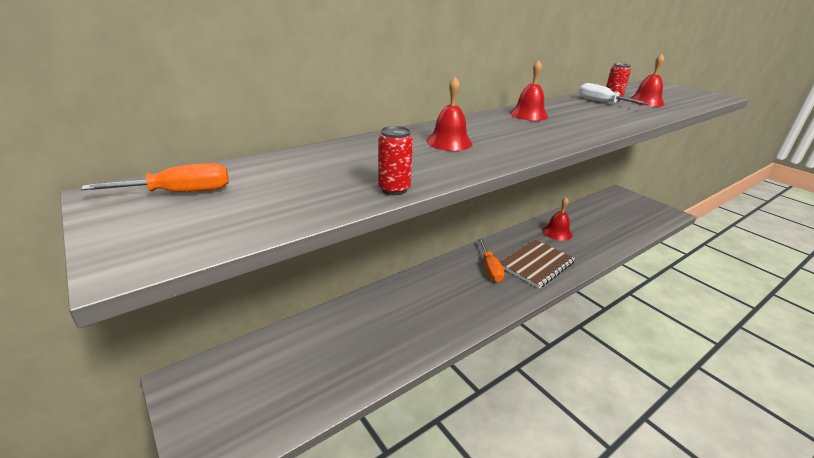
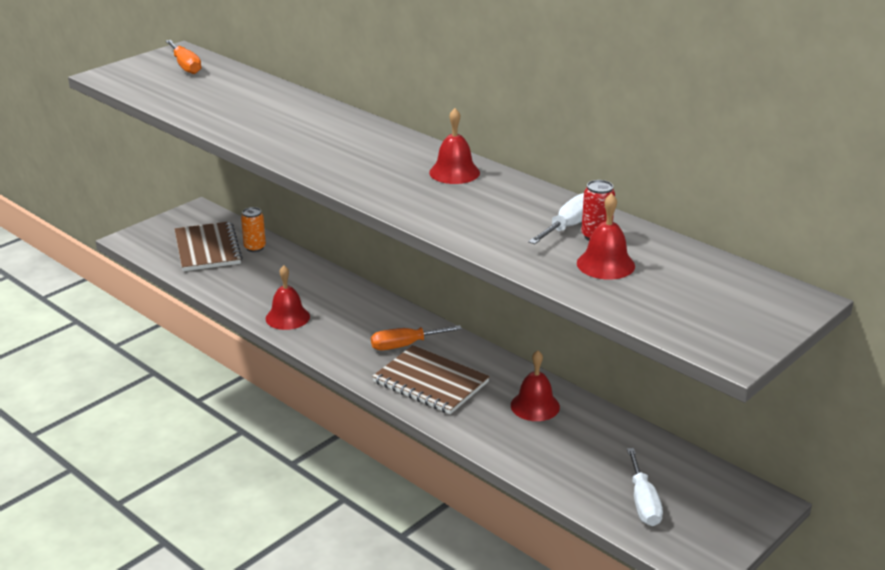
camera: 80 degrees right, 0 degrees up
(282, 377) = (207, 249): none -> brown notebook
(301, 337) = (255, 247): none -> orange can
(394, 189) = (206, 122): red can -> none
(449, 142) = (323, 134): red bell -> red bell (287, 317)
(634, 218) = (643, 502): none -> white screwdriver

